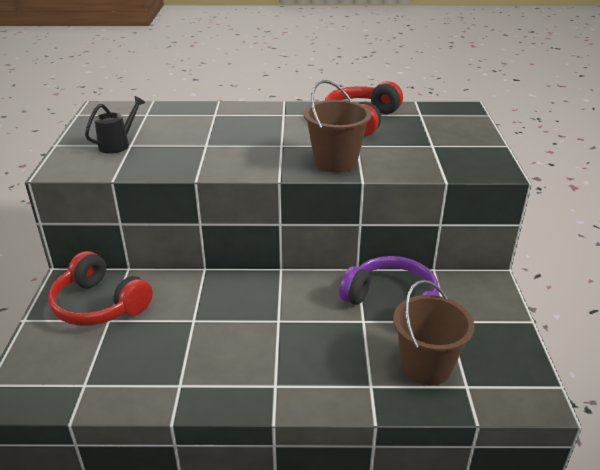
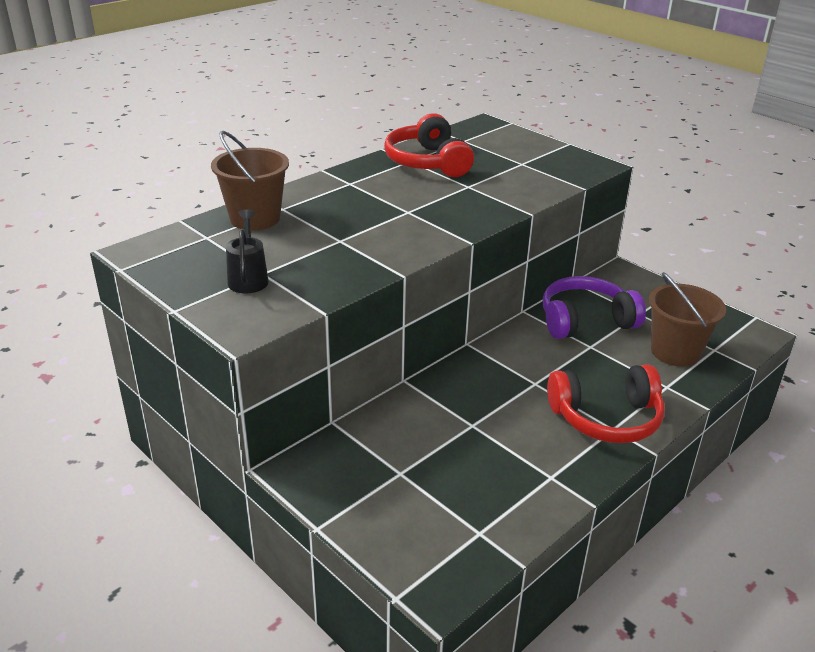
camera: 45 degrees left, 0 degrees up
(99, 305) = (367, 467): red headphones -> red headphones (606, 418)
(335, 161) = (480, 207): brown bucket -> brown bucket (255, 218)

